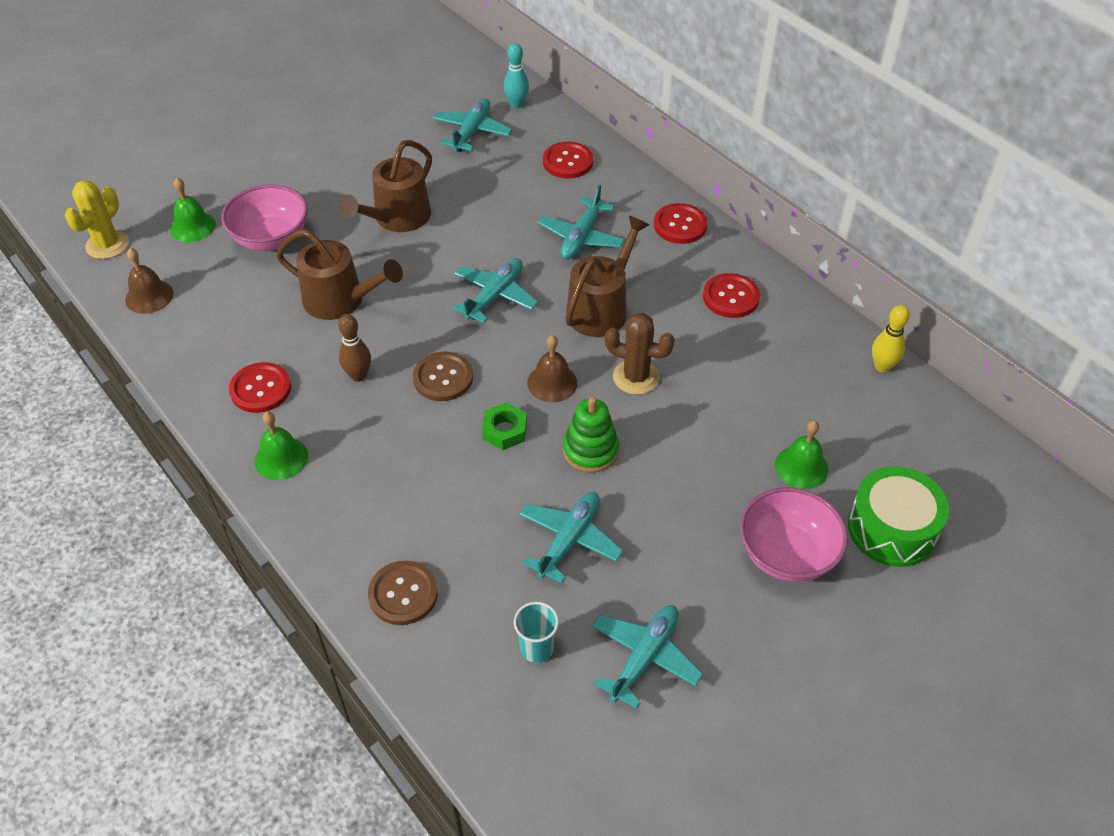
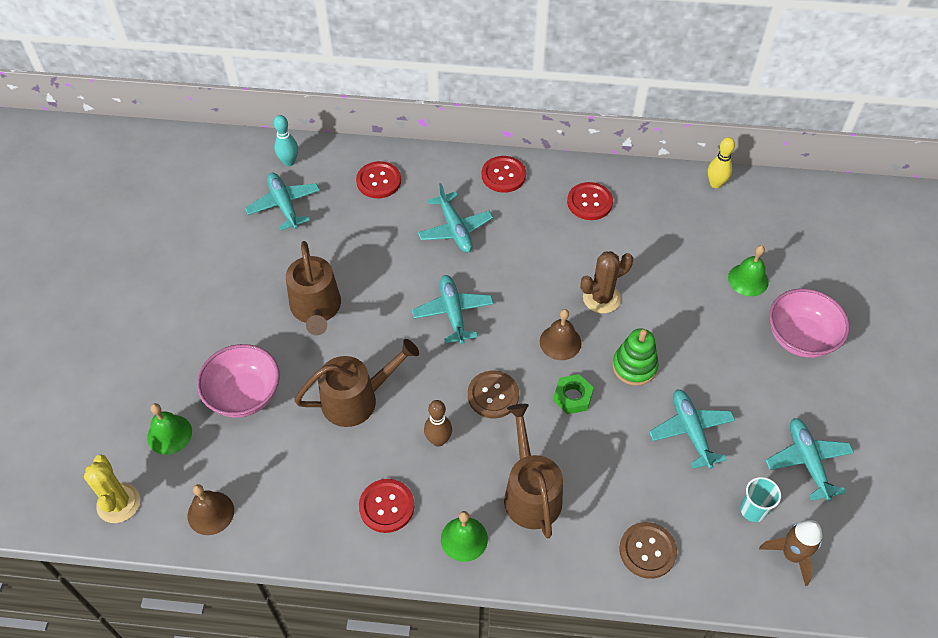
camera: 45 degrees left, 5 degrees up
(520, 714) = (791, 555): none -> brown rocket
(601, 308) = (527, 269): brown watering can -> brown watering can (531, 493)
(891, 529) = (827, 278): green drum -> none

